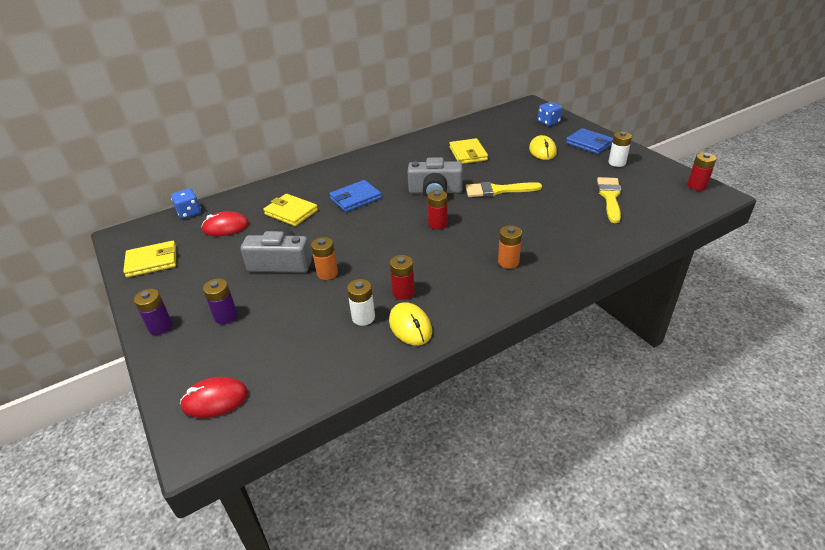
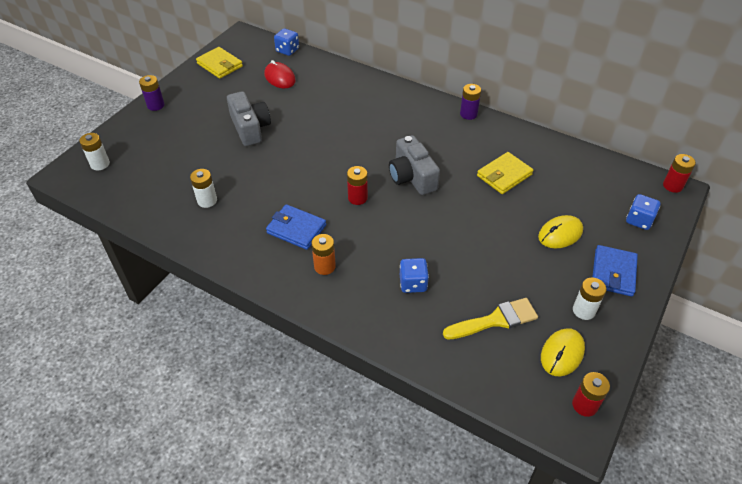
camera: 60 degrees right, 10 degrees up
(215, 400) = (100, 164): red mouse -> white battery
(226, 316) = (178, 129): purple battery -> purple battery (468, 114)
(291, 212) = (320, 102): yellow wallet -> none
(327, 273) = (250, 158): orange battery -> none
(355, 198) = (365, 130): blue wallet -> blue wallet (296, 229)
(403, 292) = (247, 212): red battery -> red battery (672, 186)
(410, 326) = (208, 231): yellow mouse -> yellow mouse (562, 353)
(497, 190) = (445, 221): yellow brush -> none
(554, 222) = (413, 283): none -> blue dice

